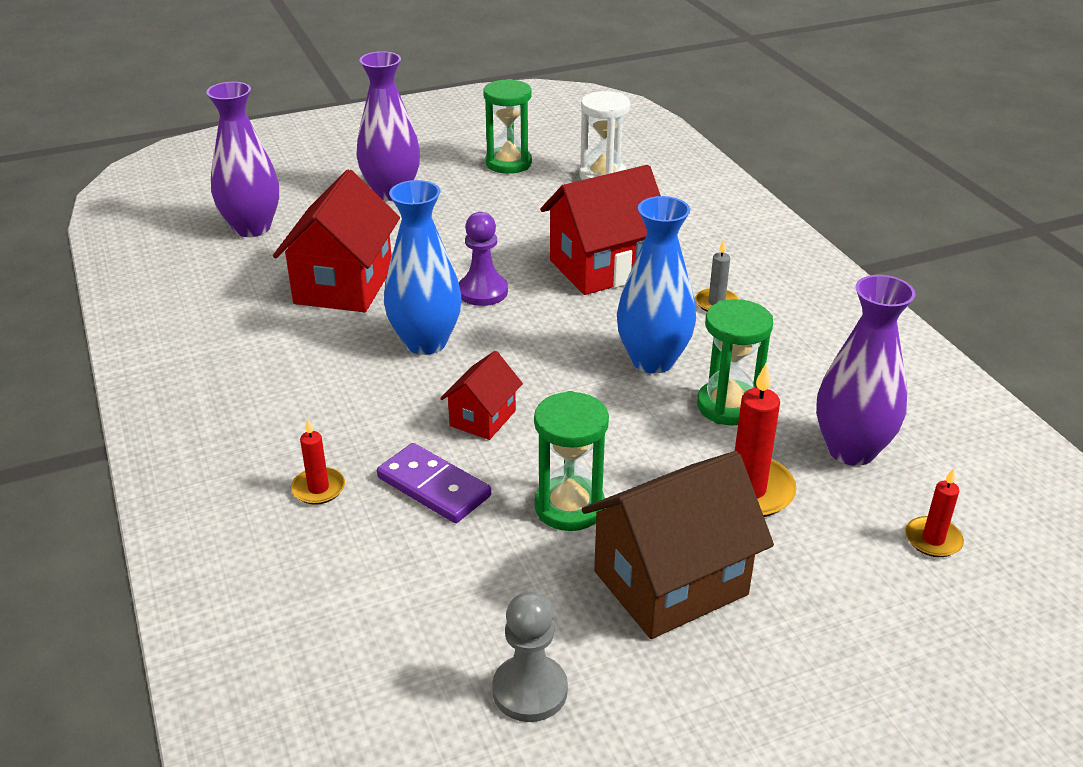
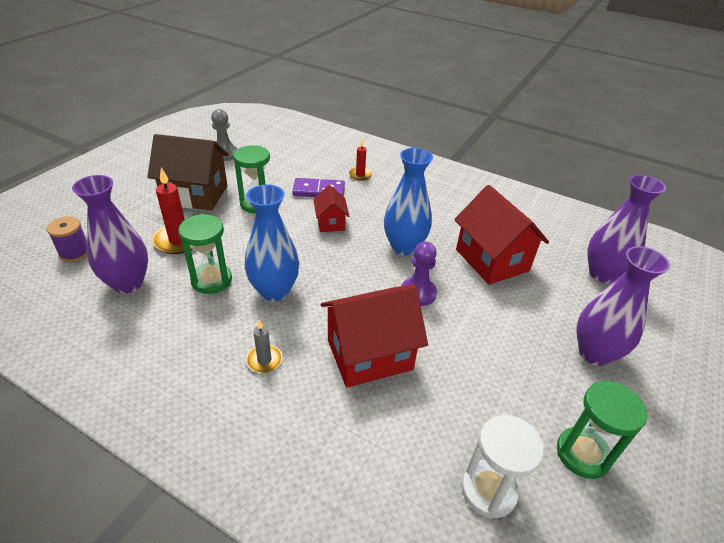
camera: 140 degrees right, 5 degrees up
(603, 268) = (369, 354): red house -> red house turned 45 degrees clockwise
(670, 583) = (195, 195): brown house -> brown house turned 75 degrees clockwise
(933, 539) = (75, 253): red candle -> purple spool

